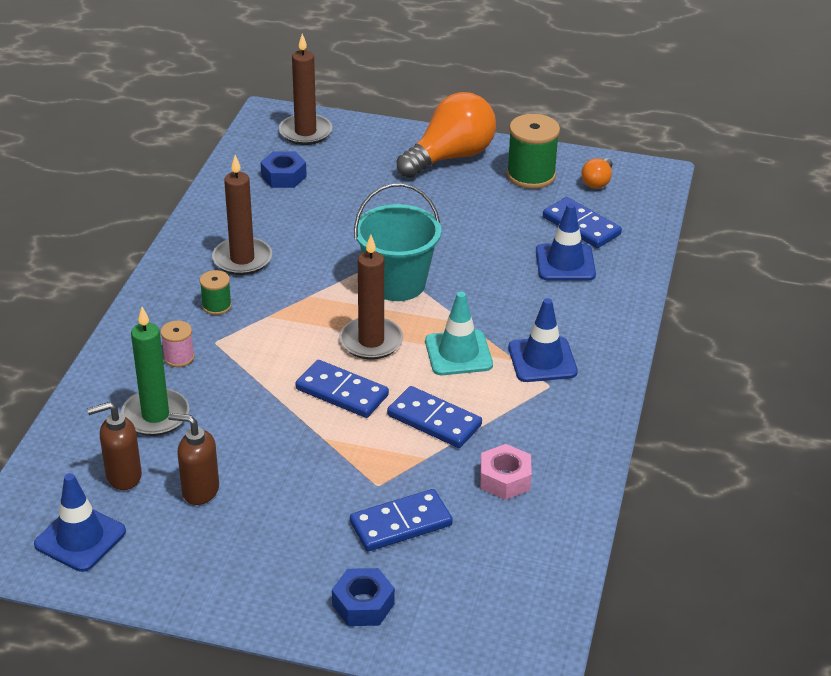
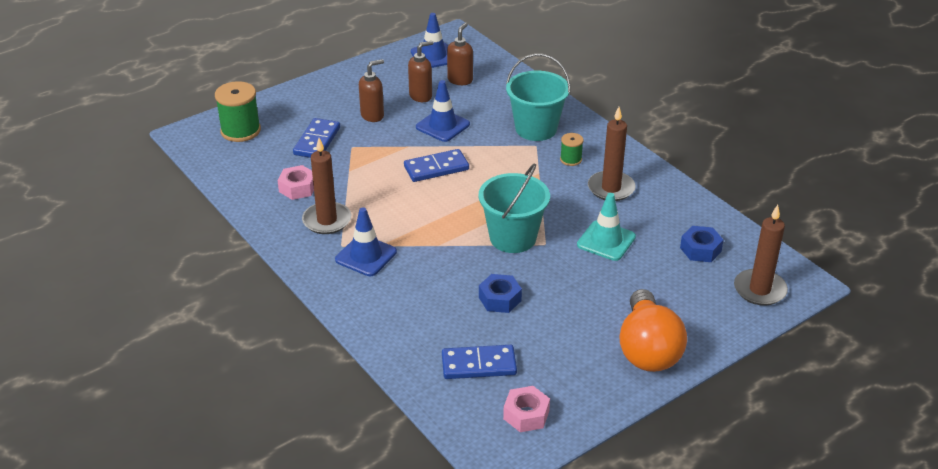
camera: 130 degrees right, 0 degrees up
(155, 415) = (494, 104): green candle -> none
(179, 357) = (536, 129): pink spool -> turquoise bucket
(291, 508) = (372, 115): none -> brown soap dispenser
(363, 604) = (287, 108): blue nut -> blue nut (499, 299)
(371, 341) = (467, 199): brown candle -> brown candle (327, 220)
(434, 420) = (372, 188): blue domino -> none
(458, 353) = (414, 226): turquoise traffic cone -> turquoise traffic cone (606, 241)
(531, 175) = (575, 380): green spool -> green spool (240, 131)
(565, 263) = (445, 327): blue traffic cone -> blue traffic cone (442, 126)
(597, 182) = (526, 414): orange light bulb -> pink nut

